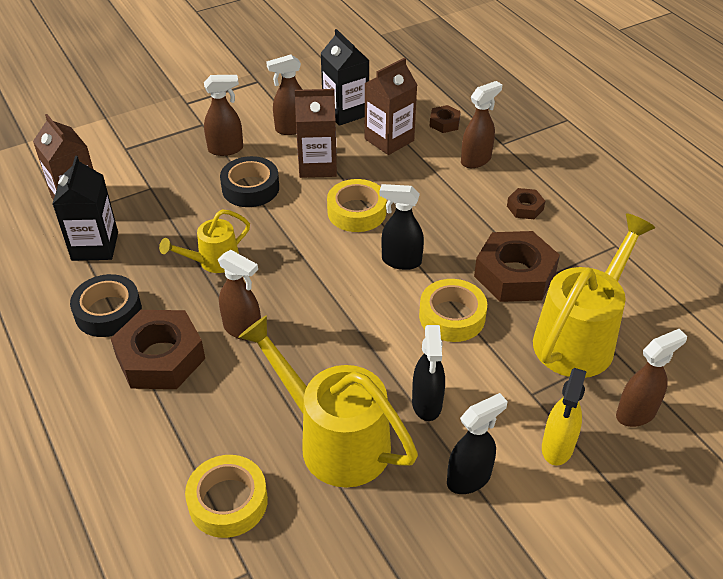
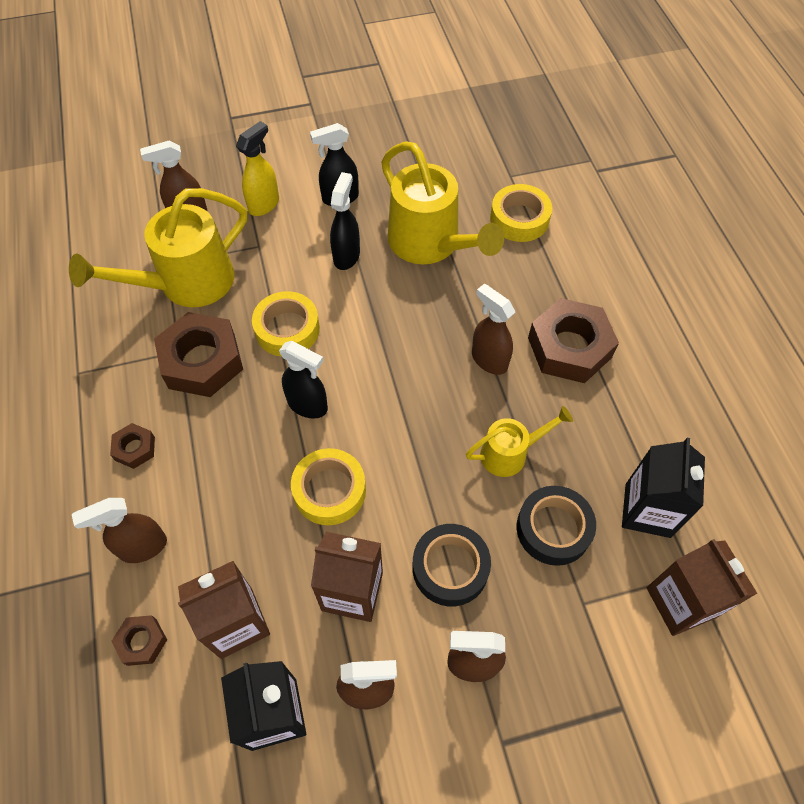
camera: 165 degrees left, 15 degrees up
(108, 312) = (623, 411): black tape -> black tape (553, 529)

